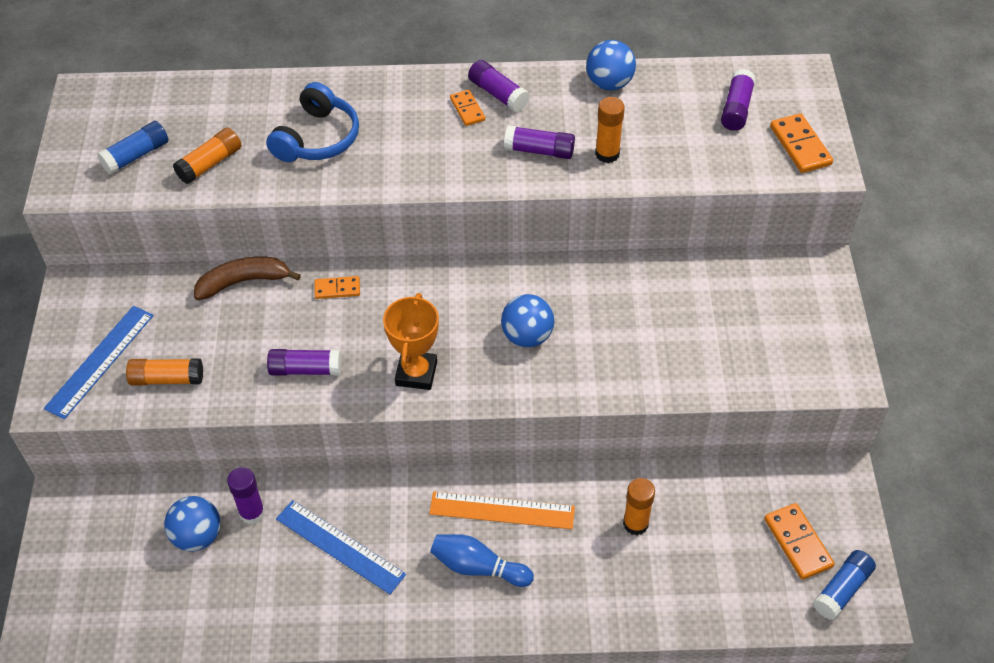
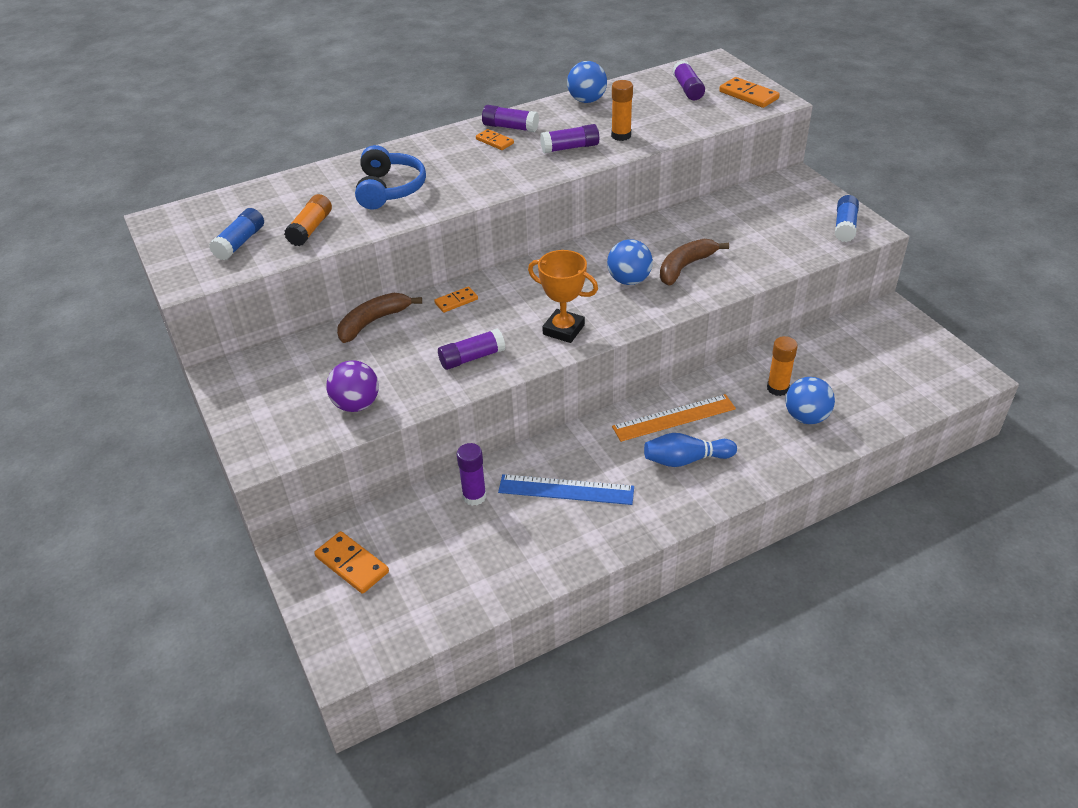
camera: 25 degrees left, 10 degrees down
(100, 361) = (285, 414): blue ruler -> none
(167, 379) = (356, 404): orange glue stick -> purple ball
(197, 536) = (439, 530): blue ball -> blue ball (806, 417)
(416, 373) = (563, 330): orange trophy -> orange trophy turned 45 degrees counterclockwise
(599, 343) = (685, 267): none -> brown banana
(797, 543) = (896, 357): orange domino -> orange domino (352, 564)
(842, 590) = (948, 372): blue glue stick -> blue glue stick (845, 226)

